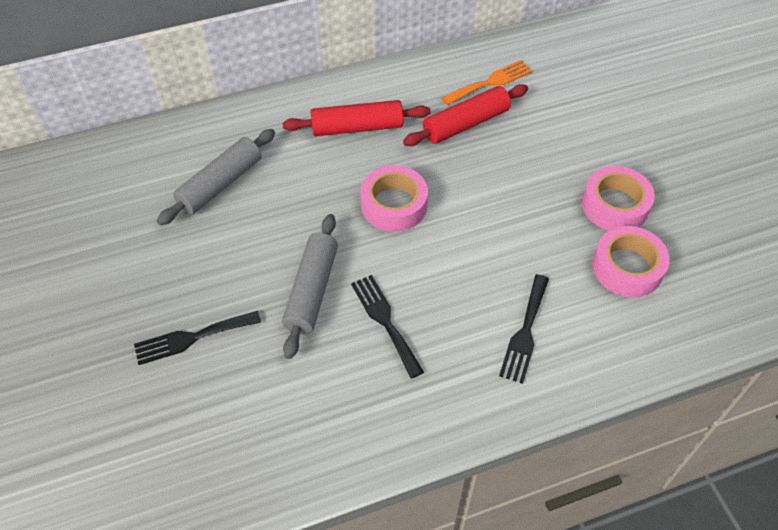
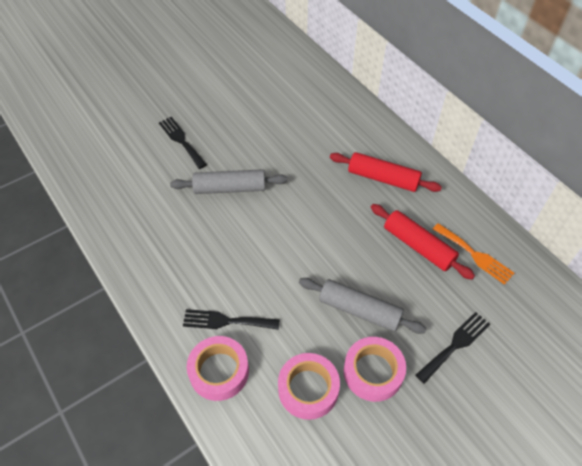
camera: 75 degrees right, 0 degrees up
(220, 184) = (301, 120): grey rolling pin -> grey rolling pin (359, 310)
(357, 127) = (383, 178): red rolling pin -> red rolling pin turned 45 degrees counterclockwise
(385, 321) = (216, 233): black fork -> black fork (455, 345)
(394, 205) = (317, 216): pink tape -> pink tape (219, 371)

